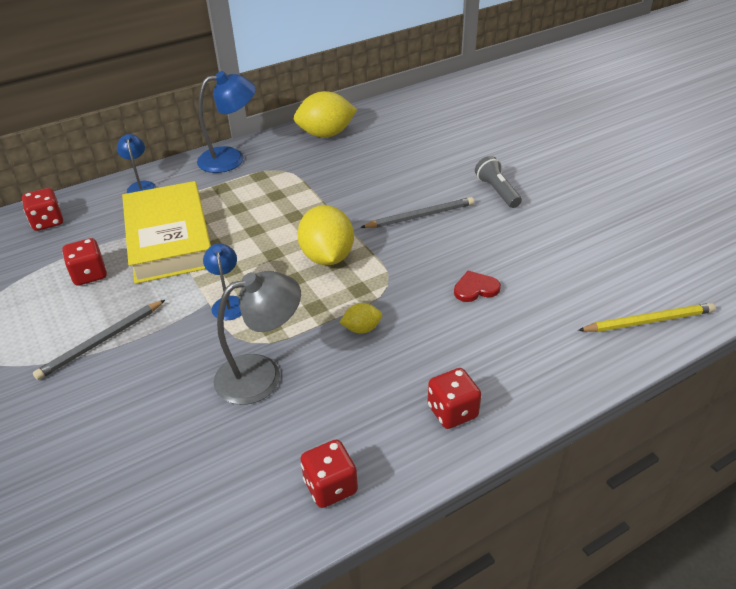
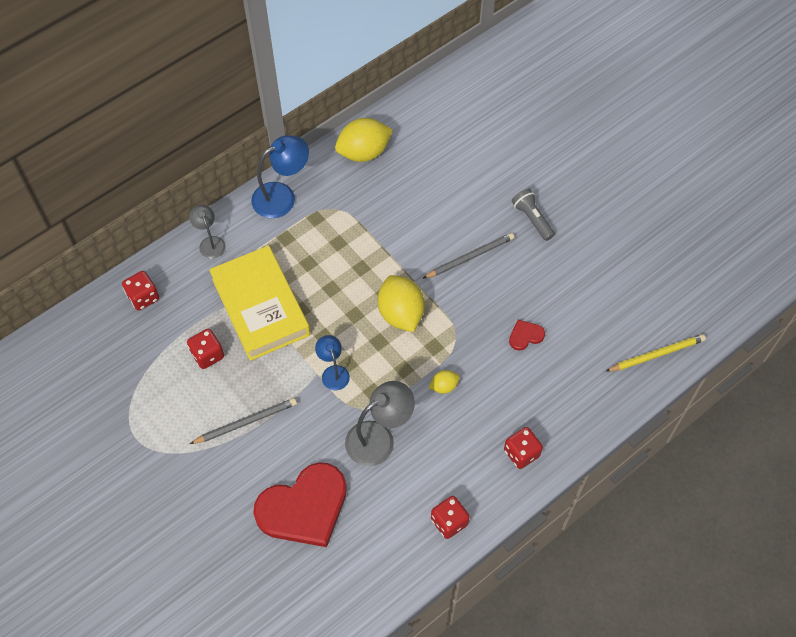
camera: 10 degrees left, 20 degrees up
(101, 341) = (246, 422): grey pencil -> grey pencil turned 150 degrees counterclockwise
(131, 444) = (304, 507): none -> red heart
(141, 186) = (210, 242): blue lamp -> grey lamp

